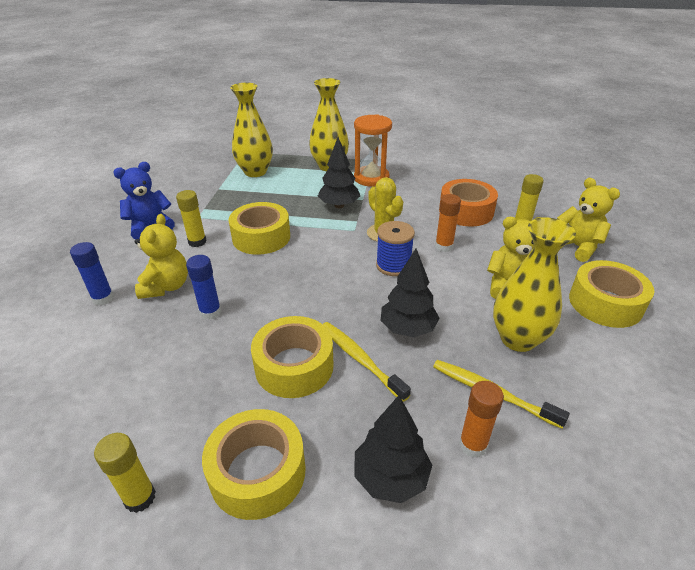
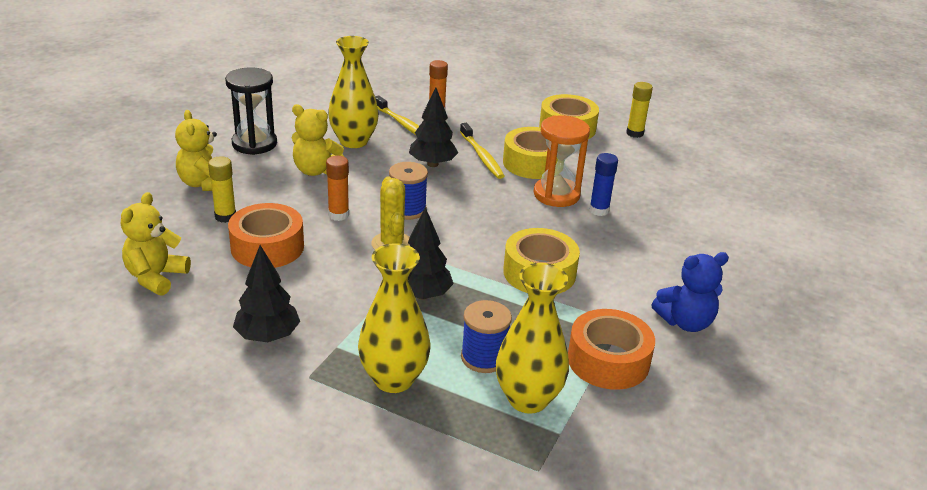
camera: 165 degrees left, 5 degrees down
(103, 298) = (707, 244): blue glue stick -> none
(166, 286) = (645, 241): yellow teddy bear -> yellow teddy bear (156, 277)
(197, 242) = (619, 285): yellow glue stick -> none
(209, 195) = (608, 360): none -> orange tape
(285, 183) = (484, 357): none -> blue spool
(371, 178) = (343, 333): orange hourglass -> orange hourglass (556, 195)
(390, 477) = (492, 112): black tree -> black tree (268, 336)
(605, 303) = (254, 144): yellow tape -> black hourglass

